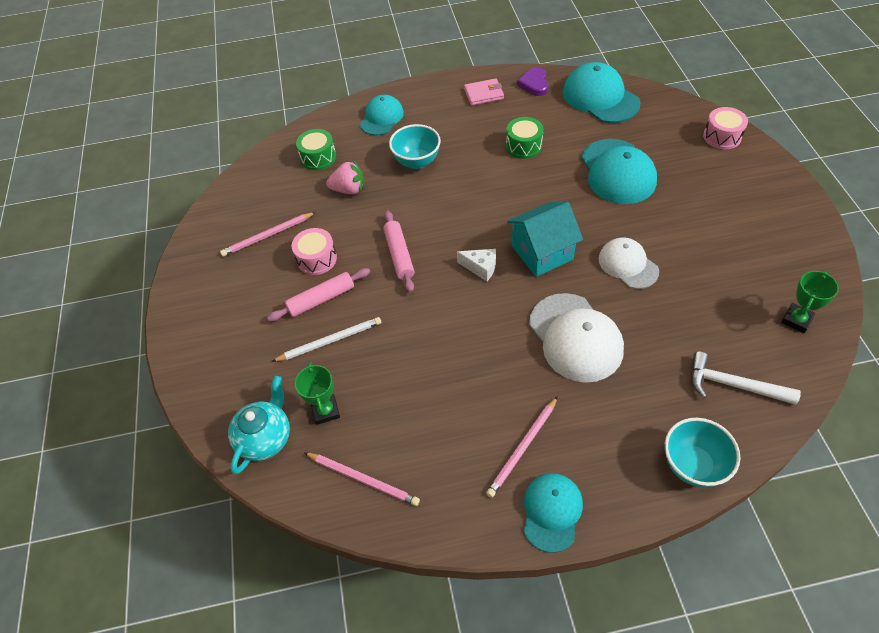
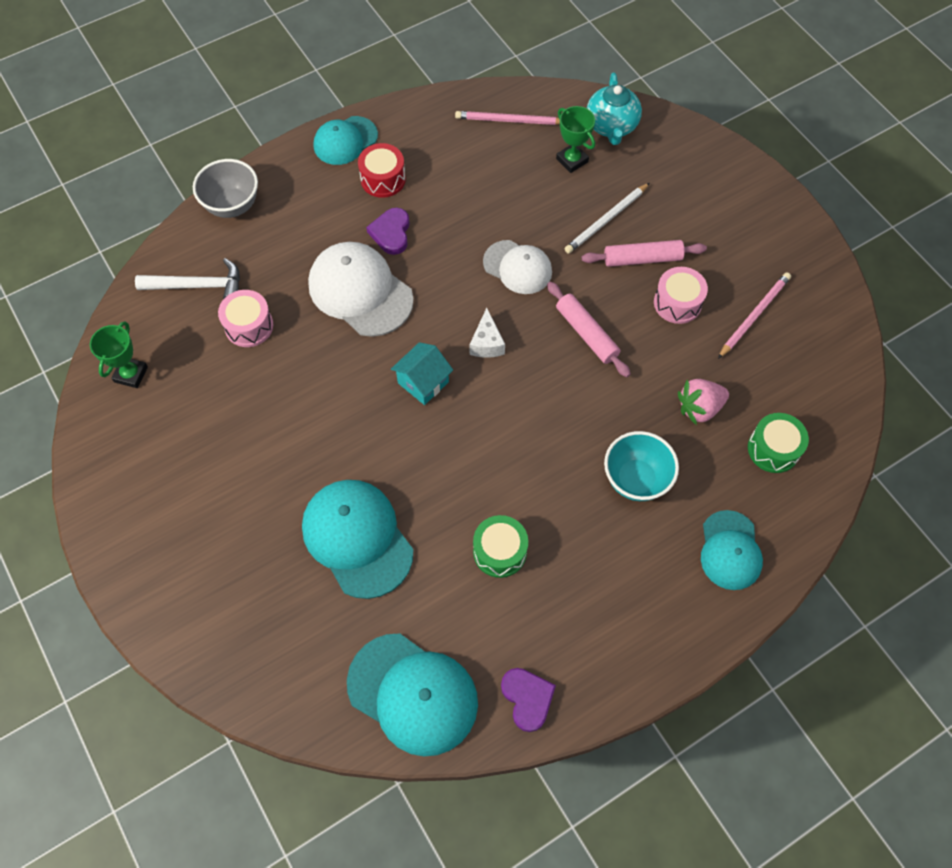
camera: 155 degrees right, 10 degrees up
(321, 299) = (642, 259): pink rolling pin -> pink rolling pin turned 45 degrees clockwise
(481, 268) = (486, 343): white cheese -> white cheese turned 90 degrees counterclockwise
(484, 94) = (599, 649): pink wallet -> none
(523, 448) = (383, 179): pink pencil -> red drum
(531, 385) = (391, 233): none -> purple heart
(542, 253) = (423, 382): turquoise house -> turquoise house, size x0.66
(551, 512) = (345, 141): turquoise cap -> turquoise cap turned 60 degrees clockwise
(628, 265) = (320, 393): white cap -> white cap (517, 267)
(692, 465) = (232, 206): turquoise bowl -> grey bowl
(722, 136) = (216, 653): pink drum -> pink drum (249, 326)

